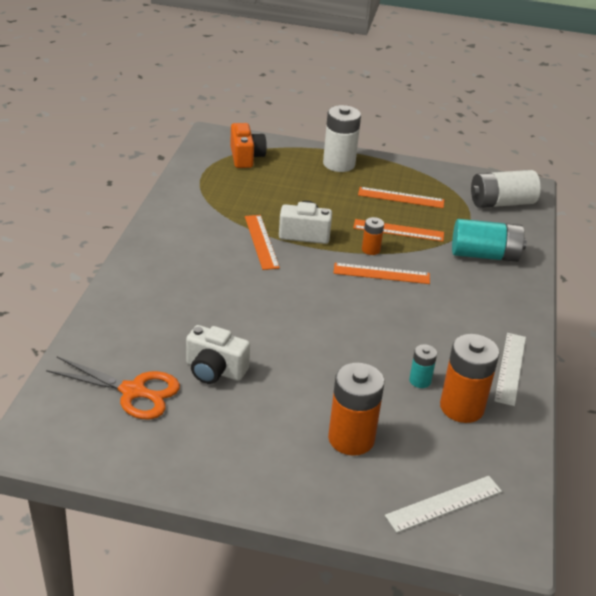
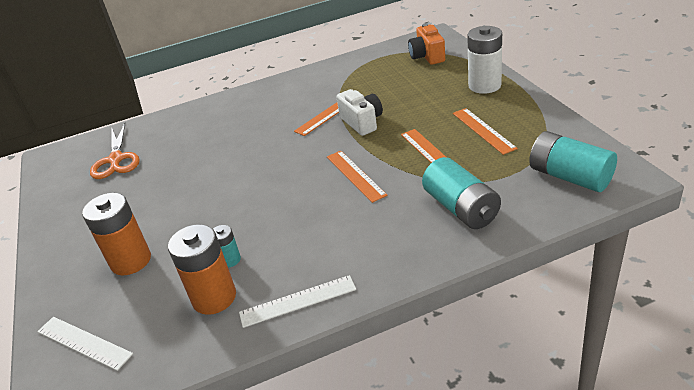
camera: 65 degrees right, 0 degrees up
(215, 370) = (161, 173): white camera -> none
(246, 157) = (427, 56): orange camera -> orange camera turned 120 degrees clockwise
(371, 249) = (382, 155): orange battery -> none
(501, 203) = (569, 177): white battery -> turquoise battery

